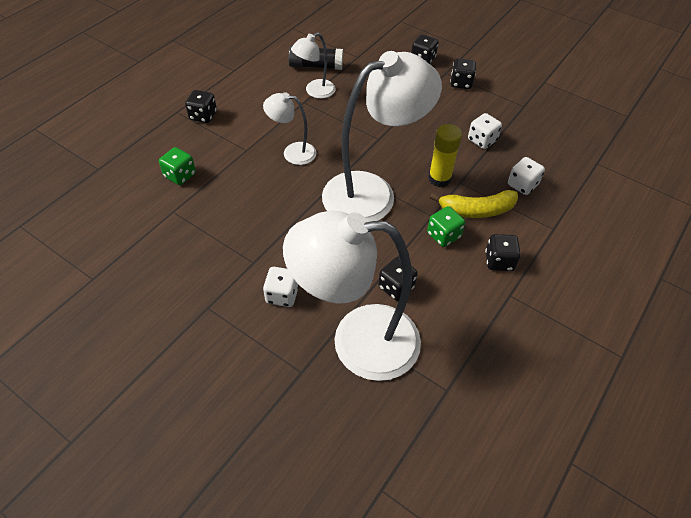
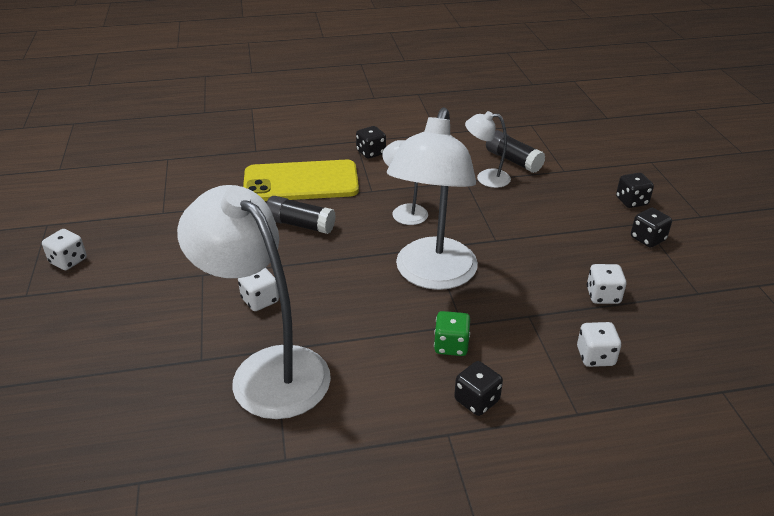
camera: 45 degrees right, 15 degrees down
(66, 383) = (68, 261): none -> white dice
(180, 175) = (301, 182): green dice -> yellow phone
(229, 213) = (300, 224): none -> black glue stick
(372, 192) = (432, 275): white lamp -> white lamp turned 90 degrees clockwise
(396, 287) = (352, 355): black dice -> none
(439, 179) = (511, 301): yellow glue stick -> none
(476, 210) = (513, 347): yellow banana -> none

